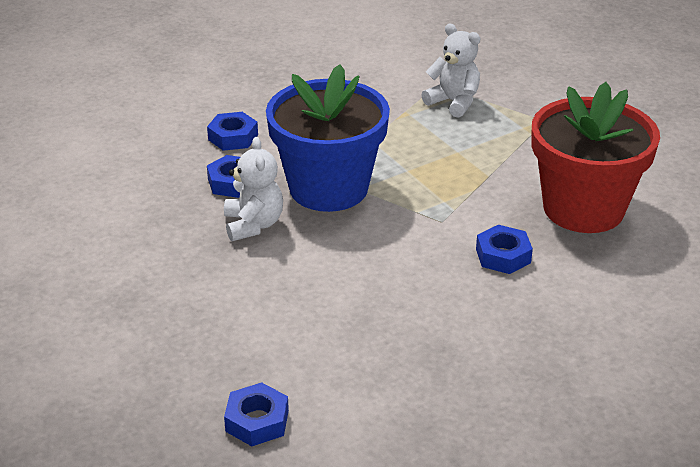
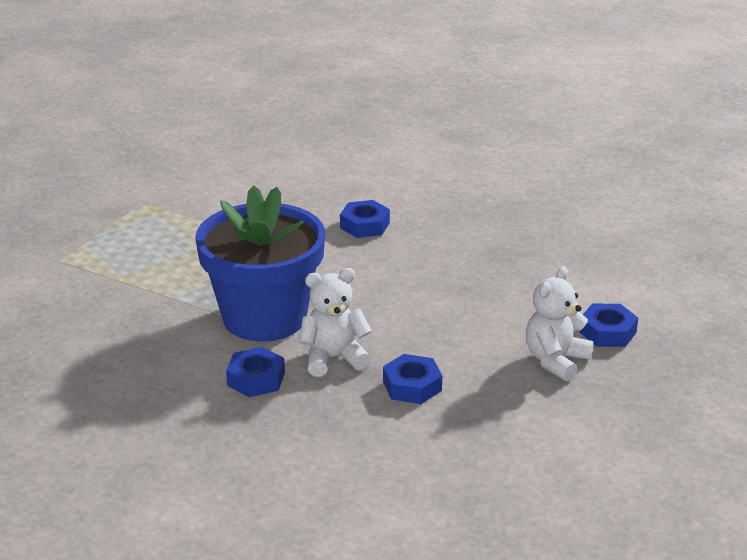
camera: 95 degrees left, 5 degrees down
(233, 137) = (160, 388): blue nut -> blue nut (412, 386)
(453, 102) = (100, 250): white teddy bear -> white teddy bear (555, 360)
(583, 208) = (291, 189): red flower pot -> none

